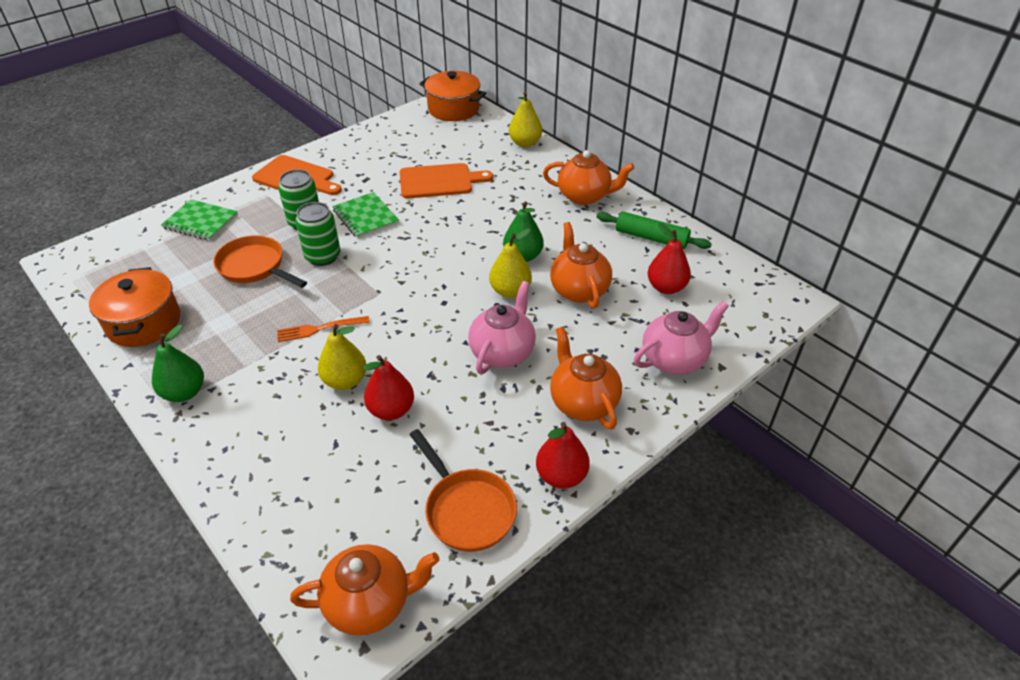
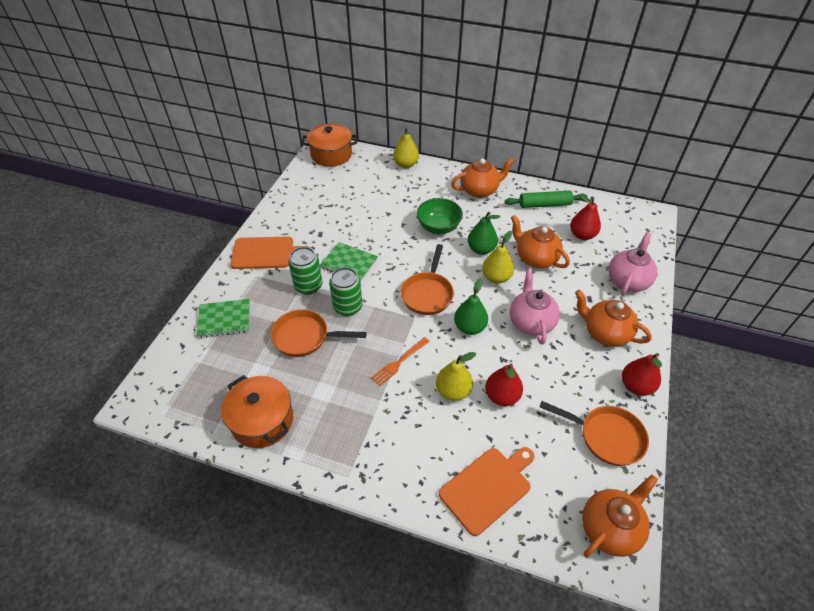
camera: 30 degrees left, 5 degrees up
(184, 392) = (350, 457): green pear -> green pear (469, 327)
(416, 277) = (427, 294): none -> orange pan
(439, 181) = (375, 215): orange cutting board -> orange cutting board (488, 487)
(497, 217) = (438, 227): none -> green bowl

